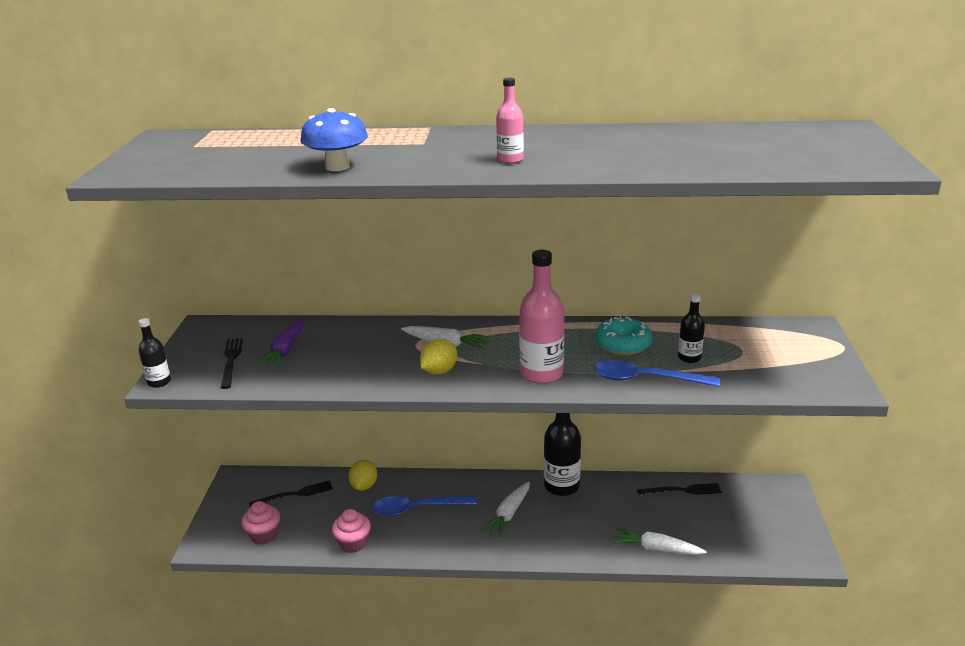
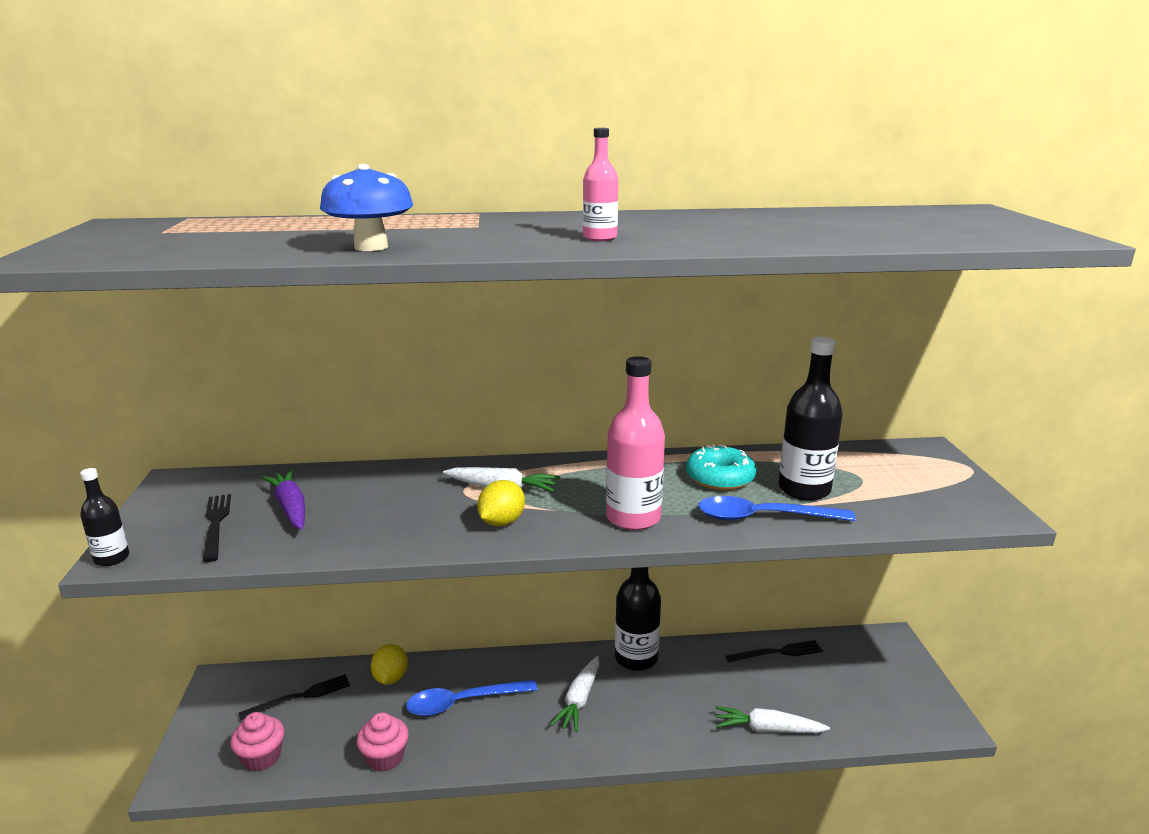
camera: 10 degrees left, 5 degrees down
(285, 351) = (290, 508): purple carrot -> purple carrot turned 150 degrees clockwise
(689, 358) = (804, 489): black bottle -> black bottle, size x1.84

